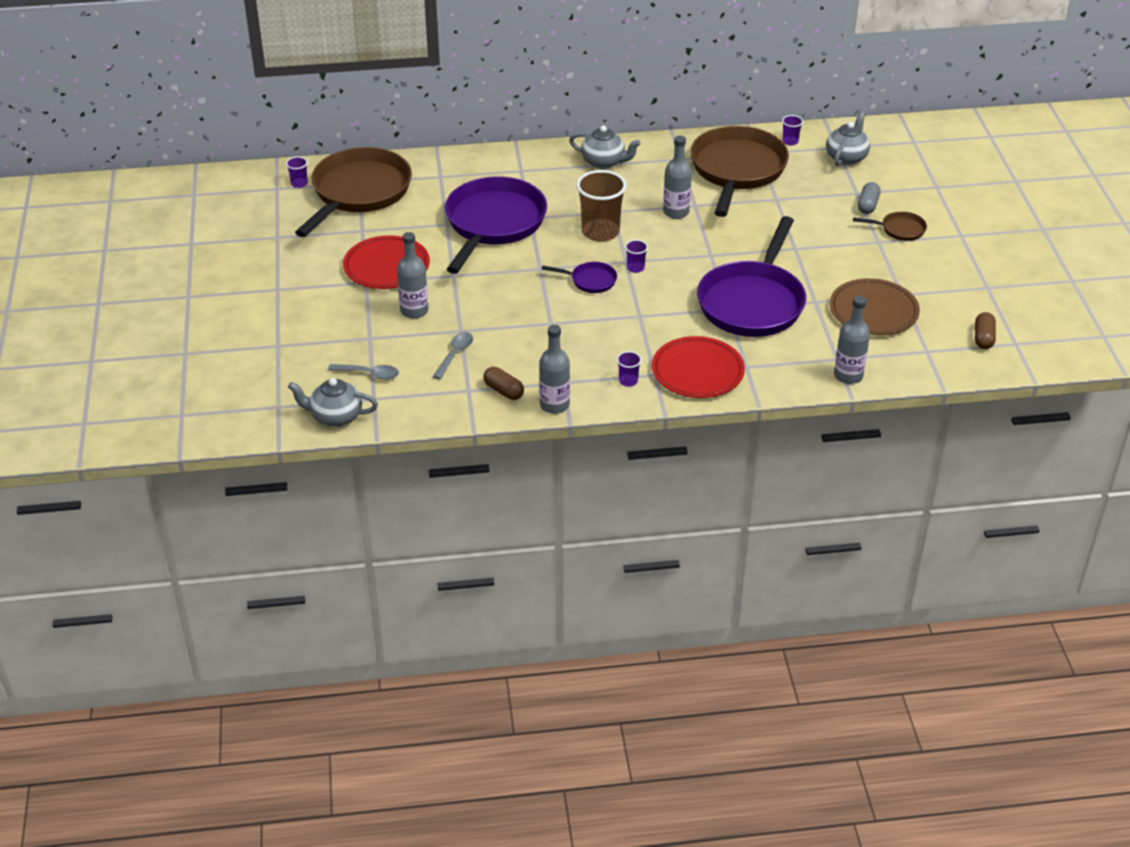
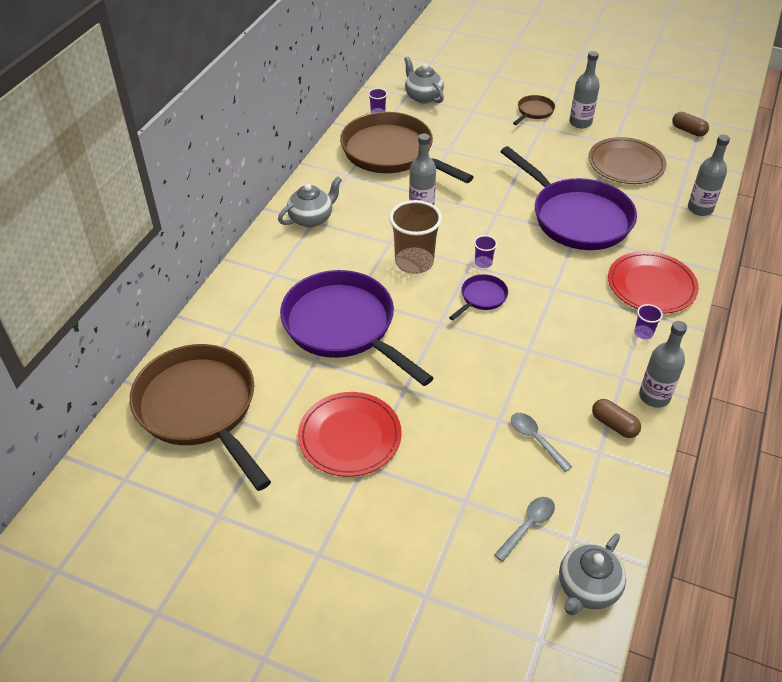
camera: 60 degrees left, 5 degrees up
(299, 183) = (135, 454): purple cup -> none
(414, 311) = (443, 444): grey bottle -> grey bottle (580, 122)
(504, 391) = (614, 425): brown capsule -> brown capsule turned 60 degrees clockwise
(868, 205) = (492, 112): grey capsule -> none

